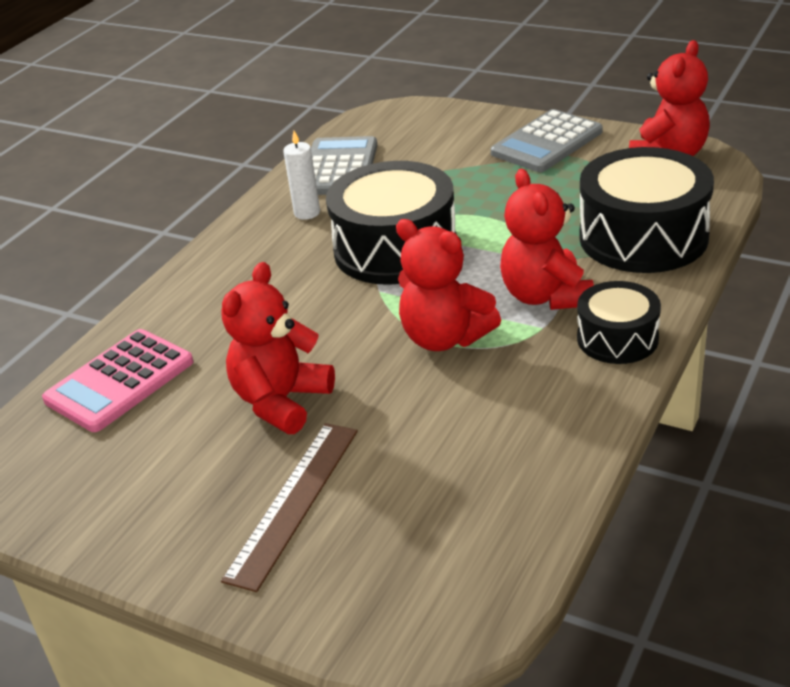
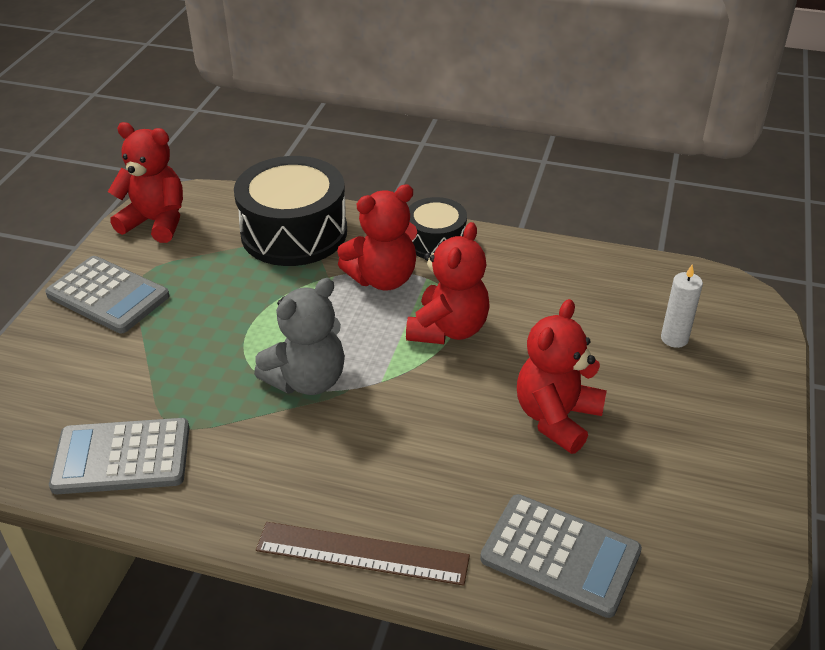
camera: 105 degrees left, 5 degrees up
(120, 381) = (560, 555): pink calculator -> grey calculator
(281, 401) = (556, 418): red teddy bear -> red teddy bear turned 105 degrees clockwise
(293, 502) = (668, 385): brown ruler -> brown ruler (362, 553)
(307, 213) = (227, 466): white candle -> white candle (674, 338)
(395, 249) = (307, 380): black drum -> grey teddy bear

